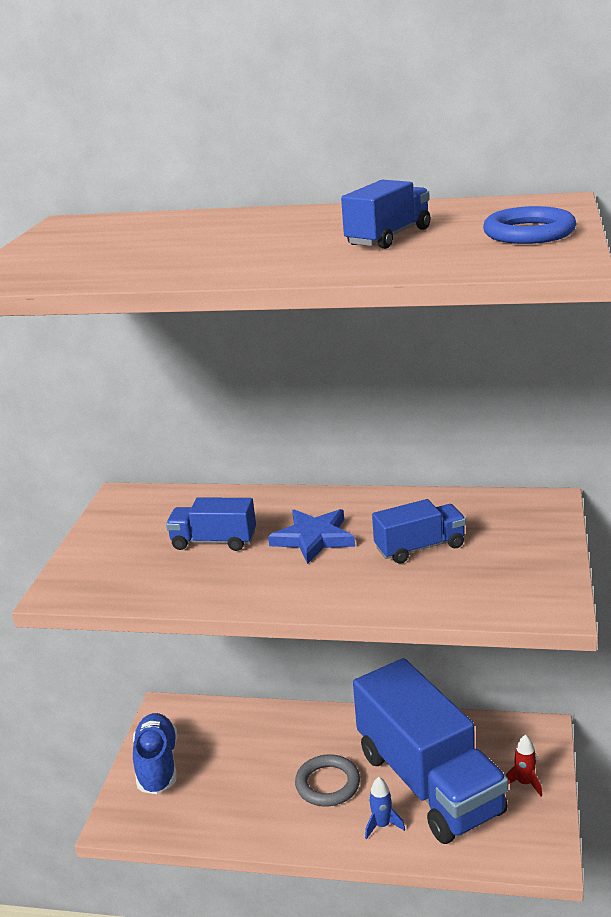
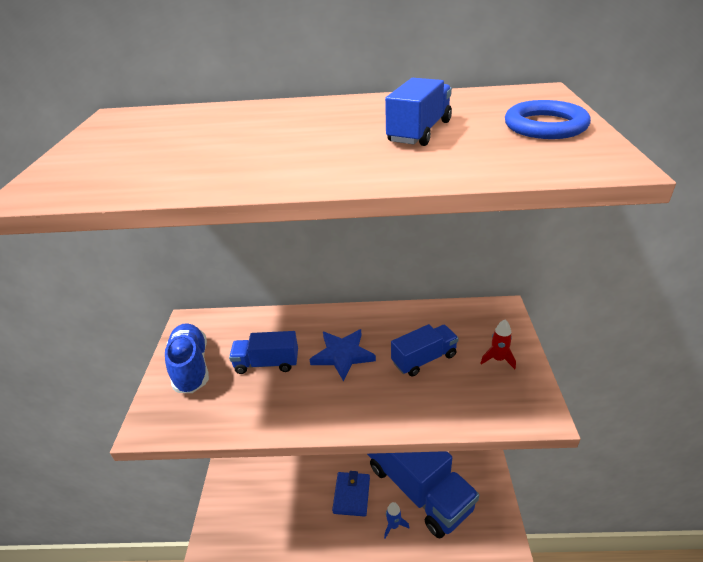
camera: 10 degrees left, 10 degrees up
(158, 765) = (233, 492): blue shoe -> blue shoe (191, 367)
(328, 784) = (351, 495): grey ring -> blue wallet
(524, 783) = (478, 480): red rocket -> red rocket (498, 359)

